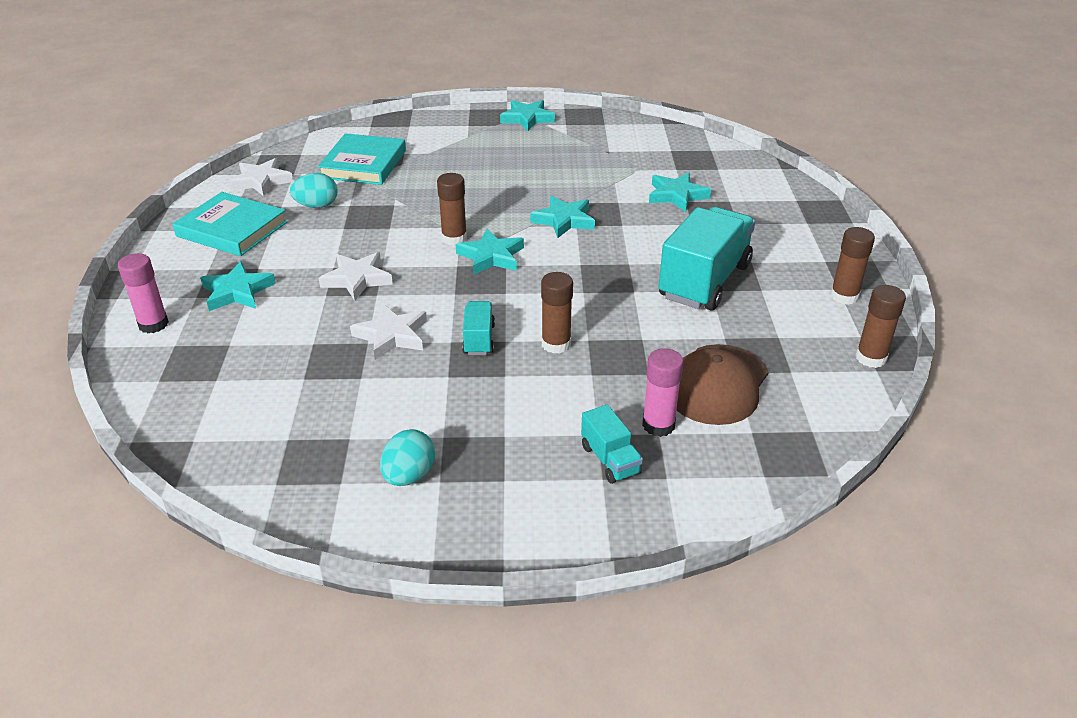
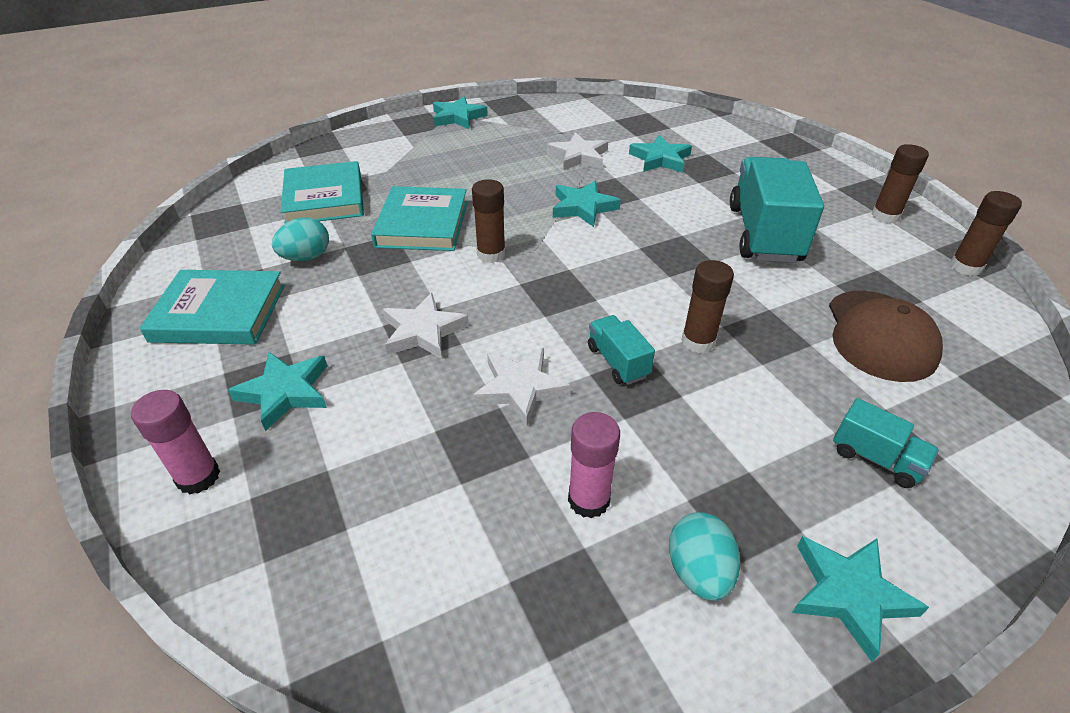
camera: 25 degrees left, 5 degrees up
(261, 181) = (215, 245): white star -> white star (579, 156)
(421, 202) = (422, 224): none -> turquoise book
(491, 256) = (546, 264): turquoise star -> turquoise star (849, 594)
(658, 425) = (877, 399): pink glue stick -> pink glue stick (588, 500)

